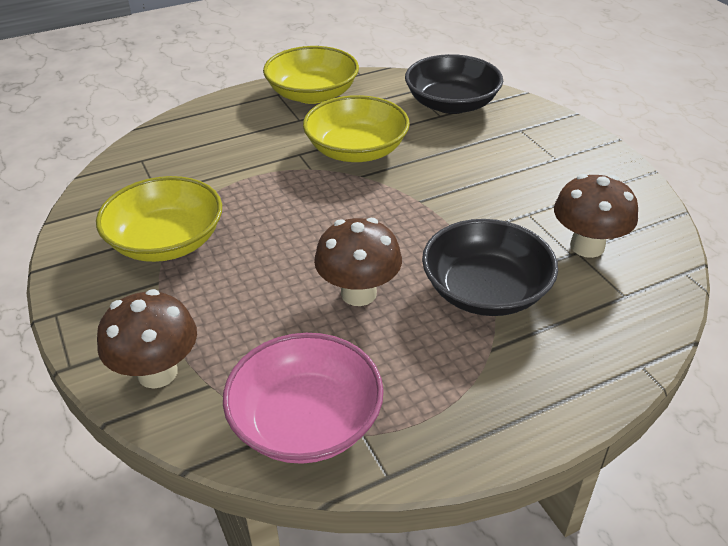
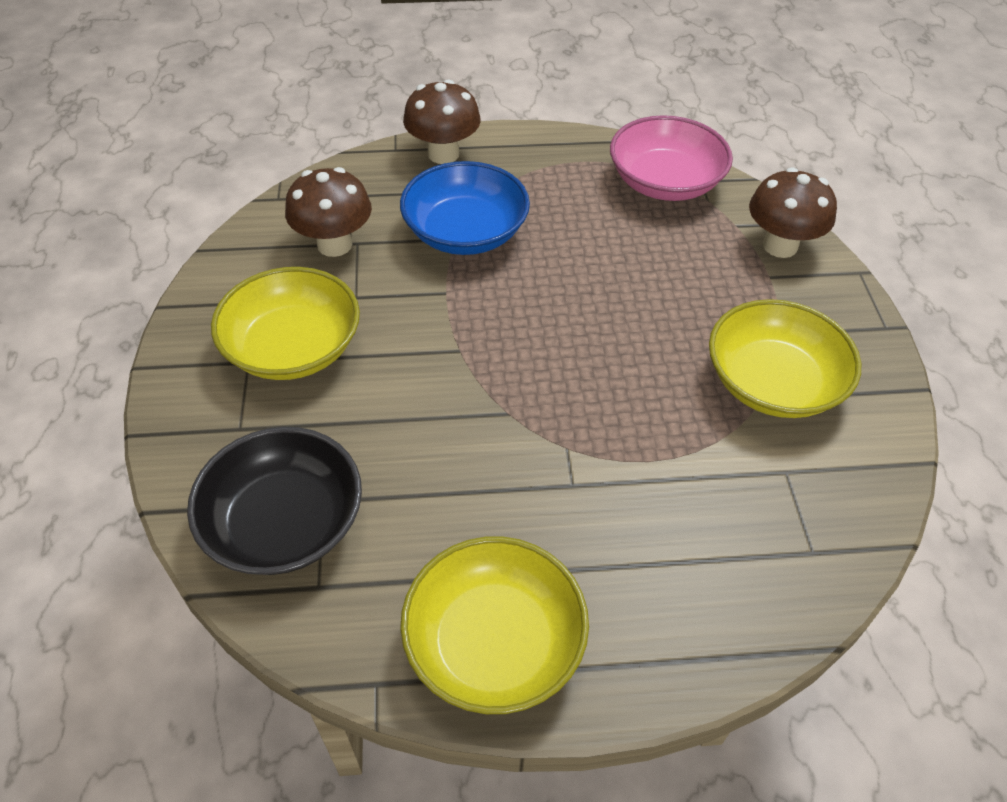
camera: 160 degrees left, 10 degrees up
(356, 150) = (489, 463): yellow bowl -> yellow bowl (293, 348)
(358, 293) = (582, 263): brown mushroom -> brown mushroom (443, 154)
(485, 291) = (465, 232): black bowl -> blue bowl

